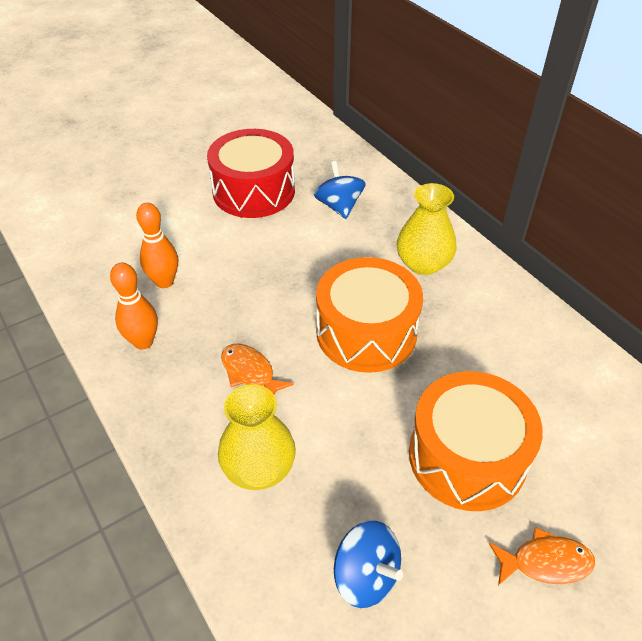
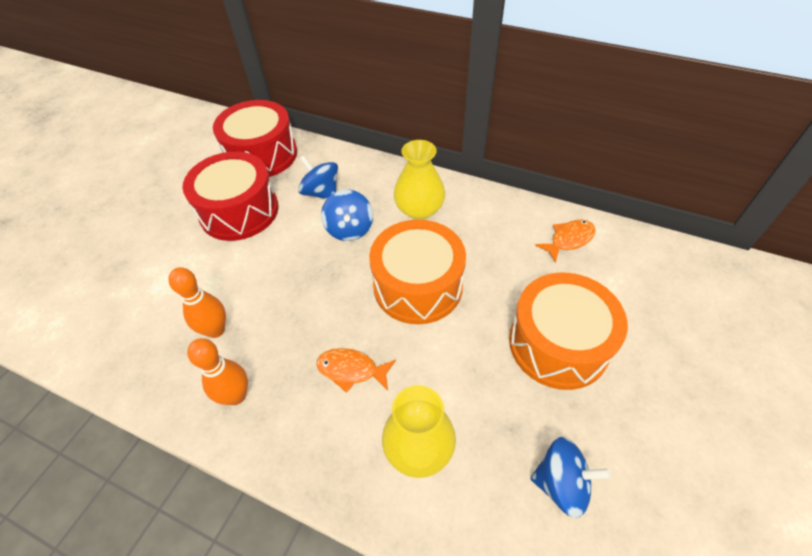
camera: 30 degrees left, 5 degrees up
(309, 149) = (262, 155): none -> red drum
(340, 251) = (349, 229): none -> blue spinning top
(545, 562) = (662, 391): orange fish -> orange fish (569, 240)

